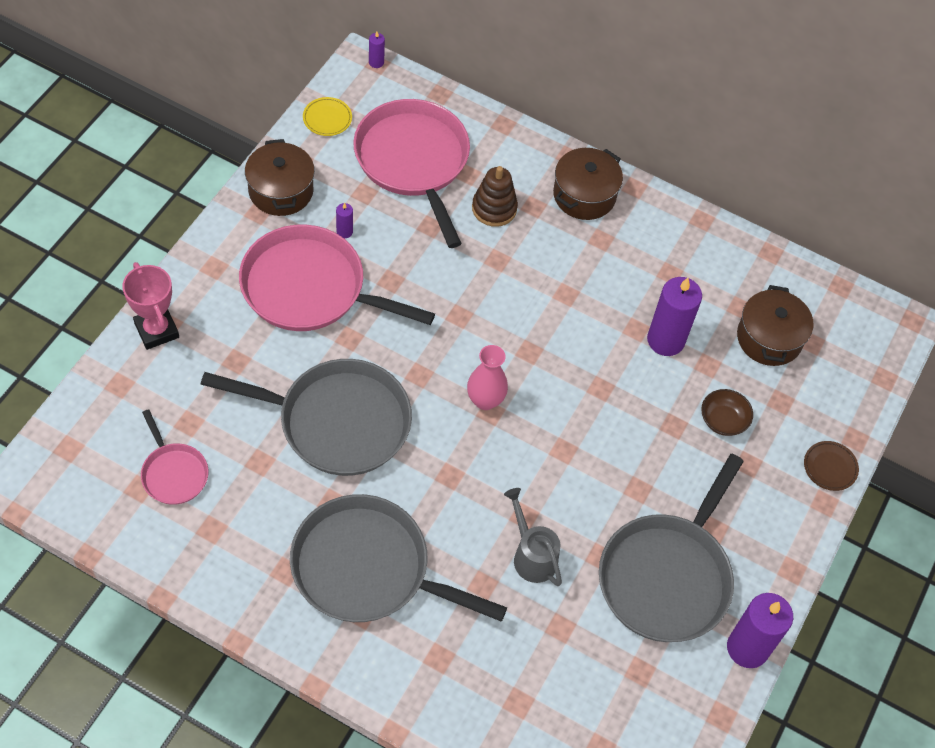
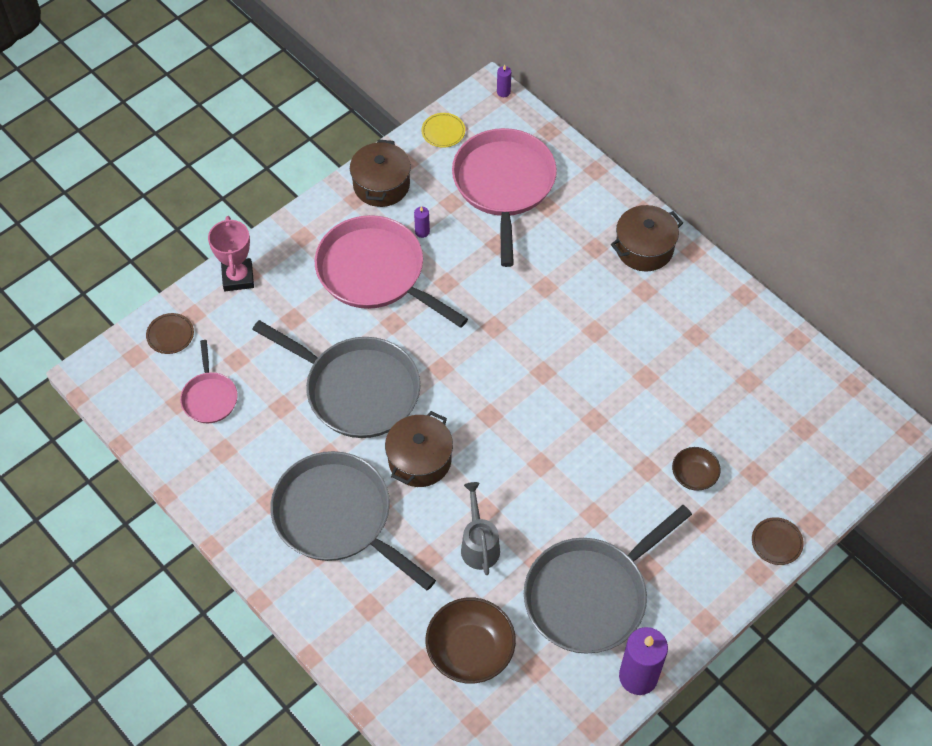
camera: 25 degrees right, 0 degrees up
(102, 414) = (170, 335): none -> brown plate
(485, 400) = (488, 404): pink vase -> none
(494, 208) = (559, 241): brown stacking toy -> none
(565, 673) = (470, 650): none -> brown bowl
(665, 340) = (669, 392): purple candle -> none
(769, 338) = (765, 414): brown pot -> brown pot (419, 460)

